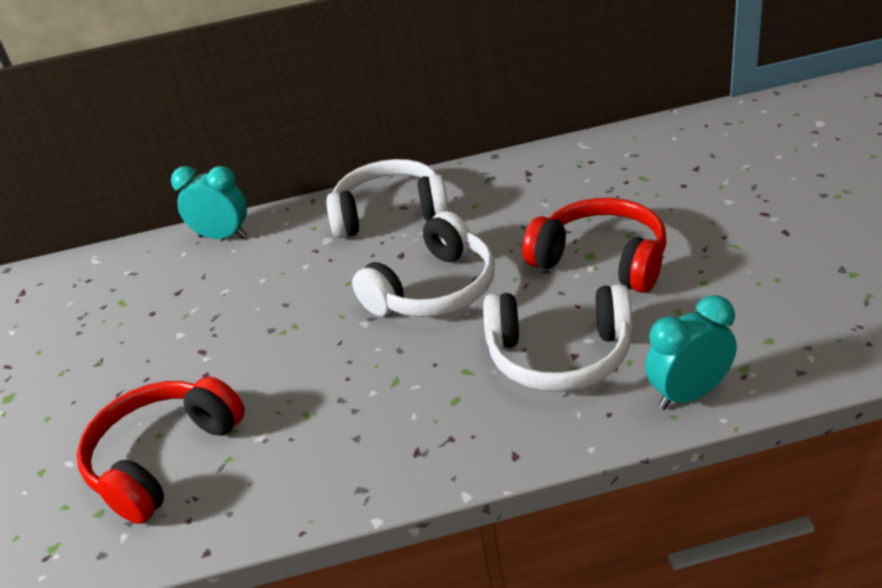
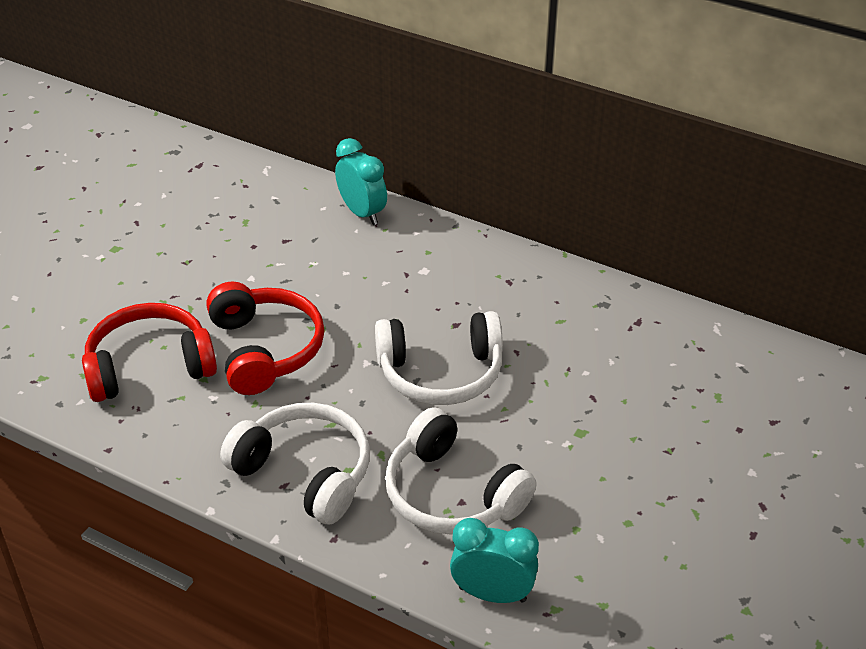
camera: 35 degrees right, 5 degrees up
(390, 213) = (493, 281): white headphones -> white headphones (305, 473)
(601, 260) = (583, 444): red headphones -> red headphones (265, 349)

